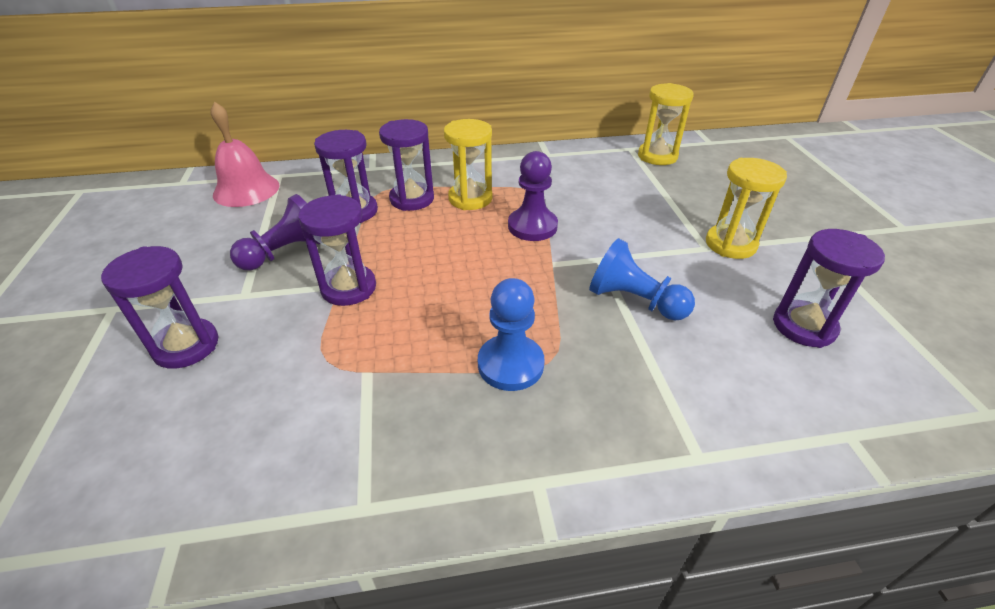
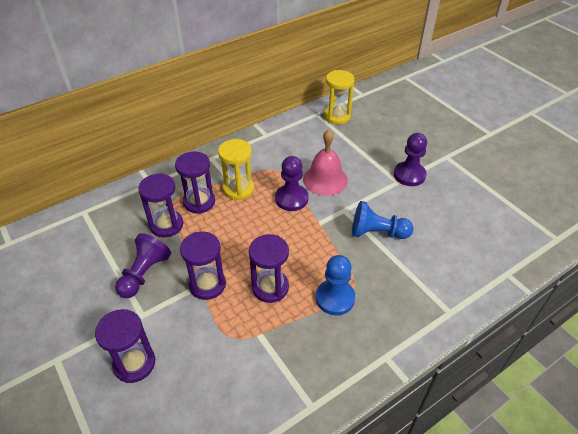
camera: 25 degrees left, 5 degrees up
(246, 190) = (69, 233): pink bell -> pink bell (325, 179)
(730, 244) = (409, 175): yellow hourglass -> purple pawn
(804, 326) = (466, 218): purple hourglass -> purple hourglass (270, 287)

